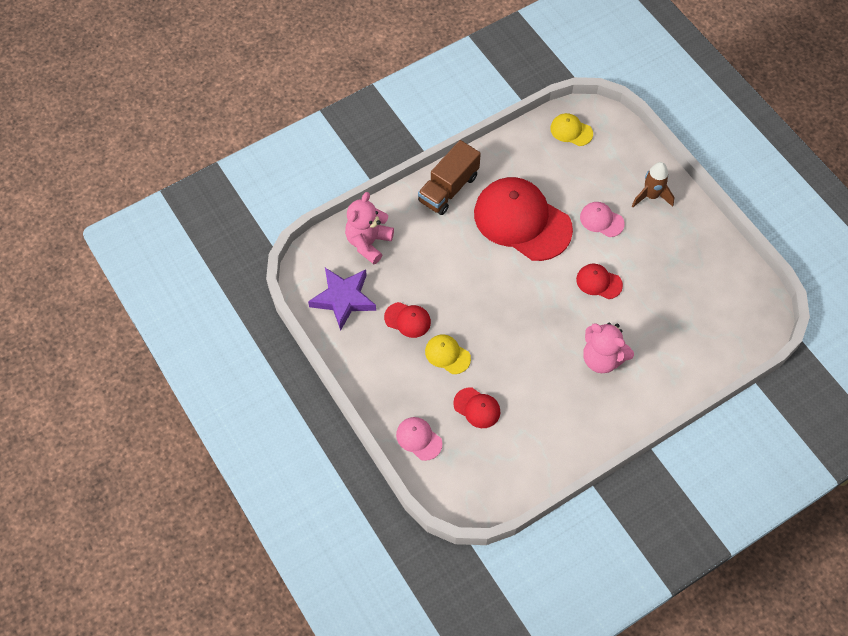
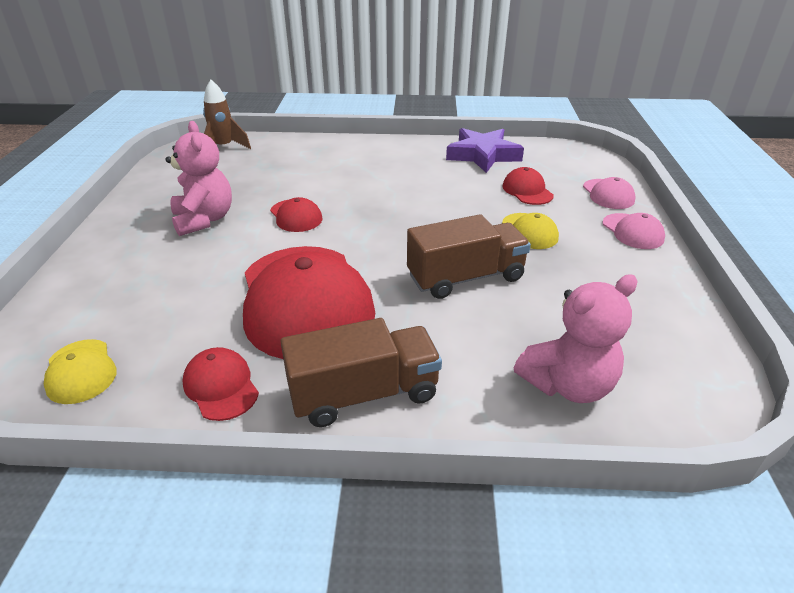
camera: 145 degrees left, 25 degrees down
(343, 299) = (650, 333): purple star -> purple star (483, 155)
(407, 320) = (560, 275): red cap -> red cap (221, 386)
(456, 286) = (465, 277): none -> brown truck
(601, 220) = (213, 257): pink cap -> pink cap (632, 231)
(602, 358) = (367, 175): pink teddy bear -> pink teddy bear (204, 220)
(651, 196) = (127, 252): brown rocket -> brown rocket (224, 148)

